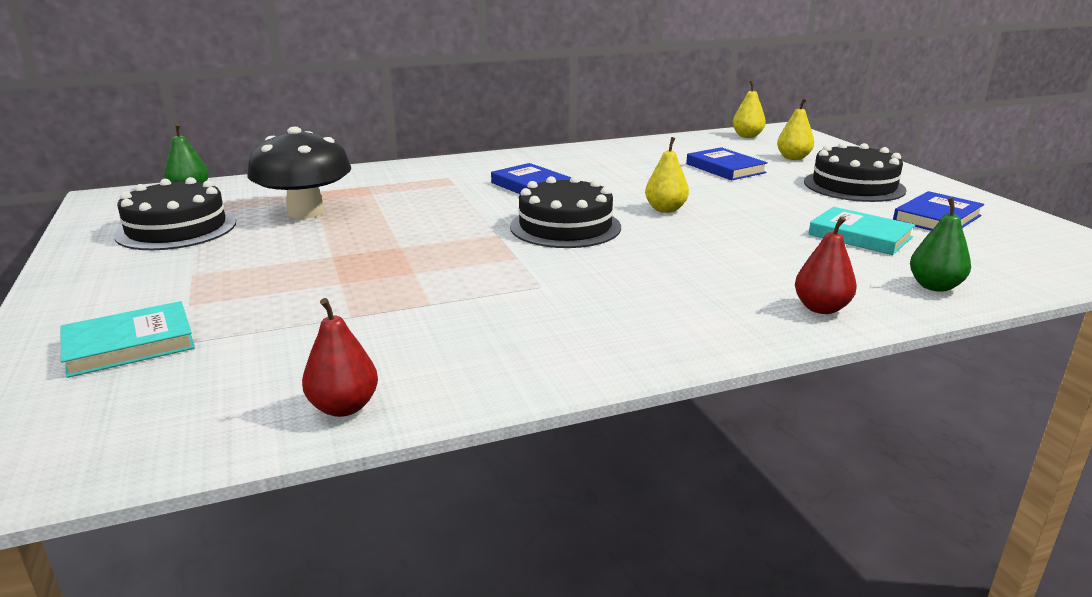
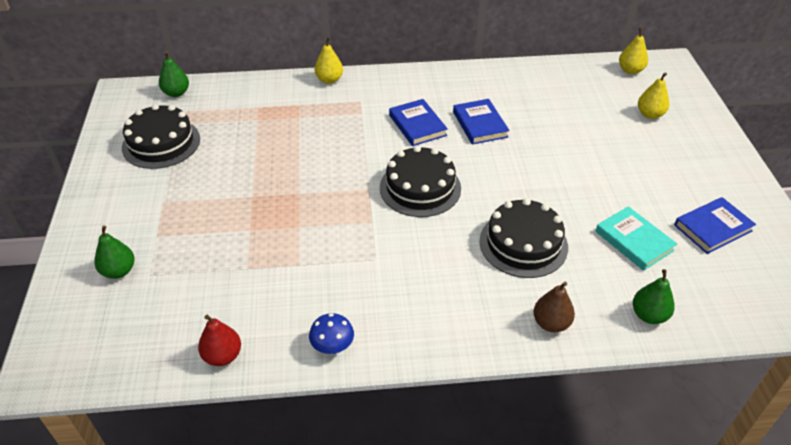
camera: 15 degrees right, 20 degrees up
(129, 345) = (119, 271): turquoise book -> green pear
(306, 212) = (247, 136): black mushroom -> none
(524, 370) = (332, 346): none -> blue mushroom
(665, 209) = (504, 177): yellow pear -> yellow pear (329, 80)
(725, 168) = (582, 122): blue book -> blue book (480, 124)
(821, 308) = (551, 323): red pear -> brown pear
(854, 186) = (675, 168): black cake -> black cake (523, 244)

